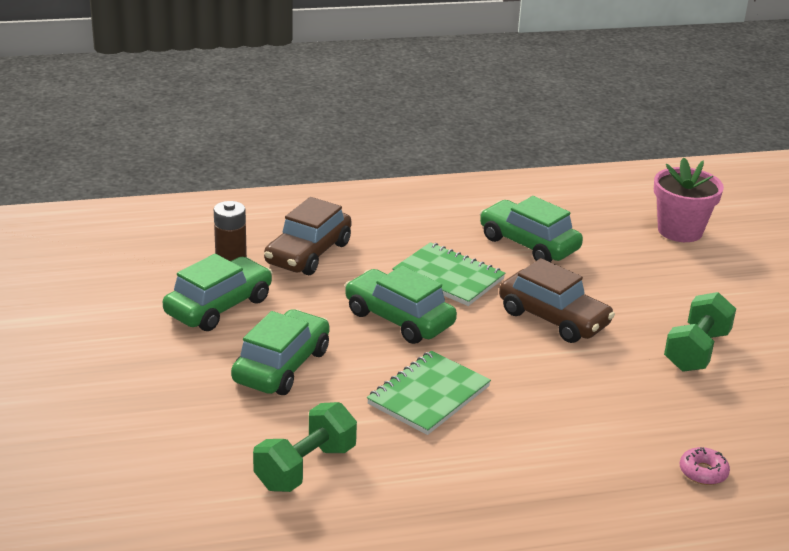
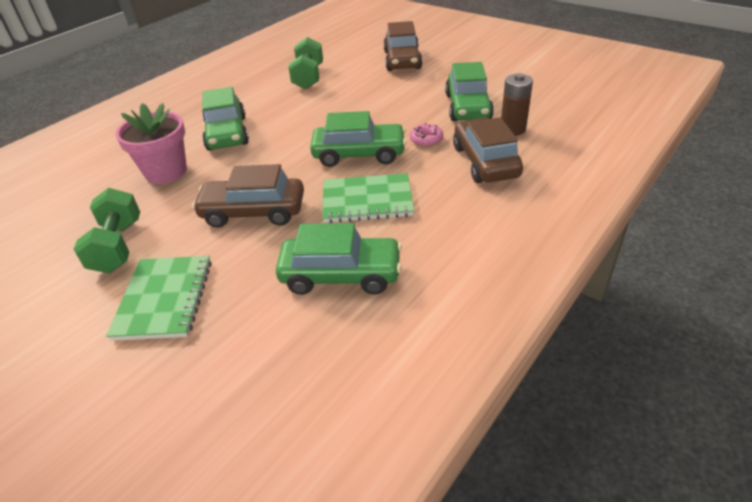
camera: 145 degrees right, 10 degrees up
(149, 418) = (402, 60): none -> brown car
(281, 366) = (383, 101): green car -> green car (227, 133)
(428, 395) = (287, 126): green notebook -> green notebook (164, 299)
(680, 231) = (190, 412): pink flower pot -> pink flower pot (166, 171)
(703, 472) = (90, 166): pink donut -> pink donut (426, 140)

